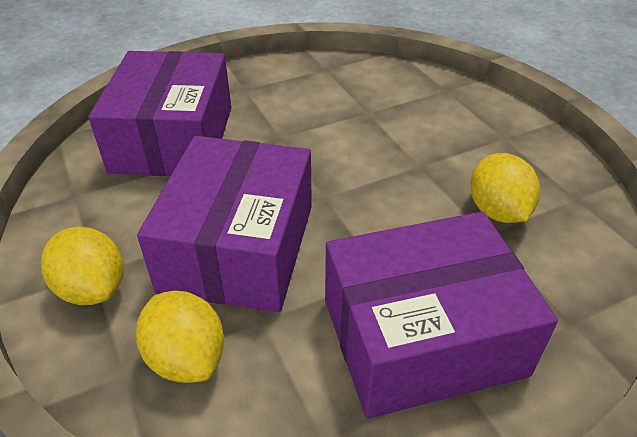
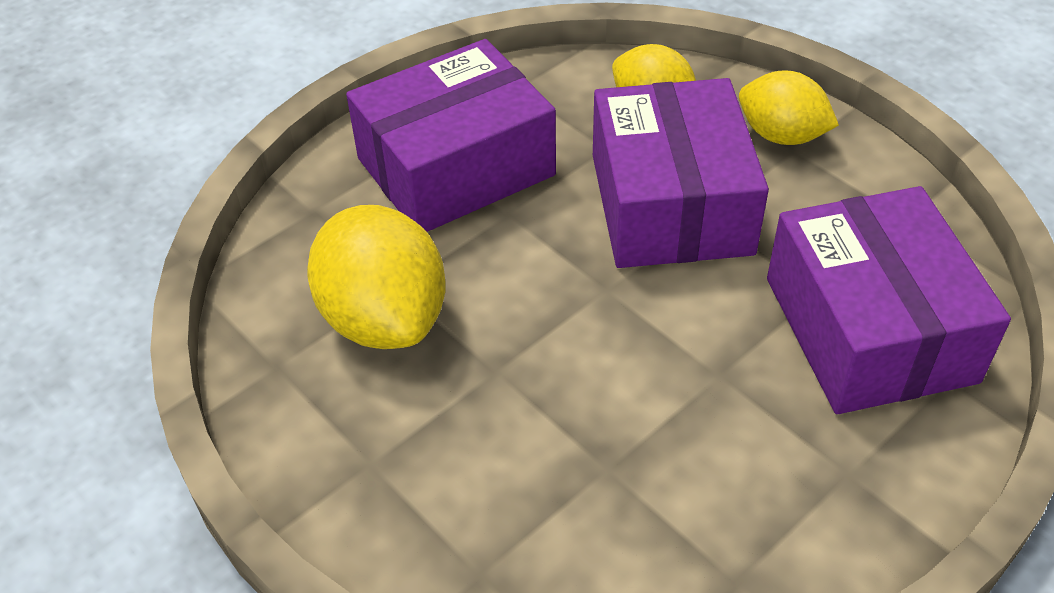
camera: 165 degrees right, 5 degrees up
(497, 211) = (384, 318): yellow lemon -> yellow lemon, size x1.57

